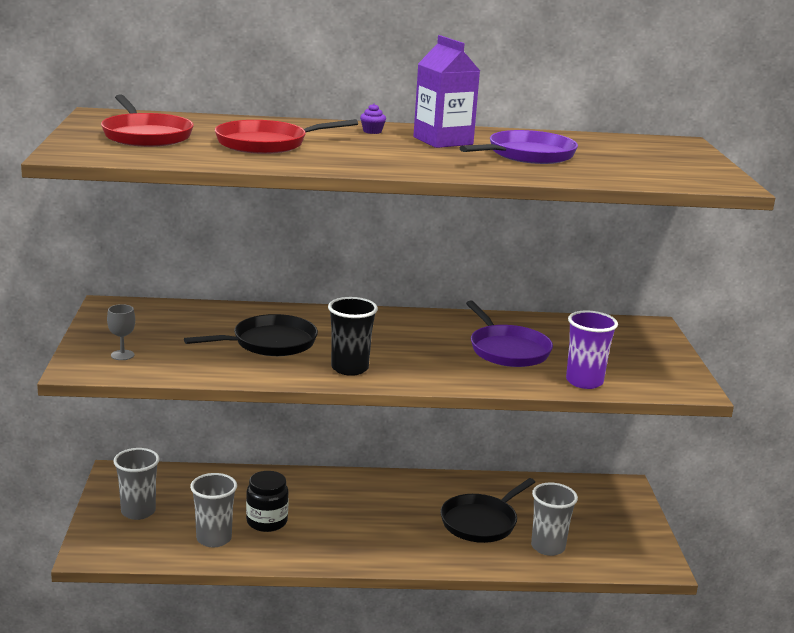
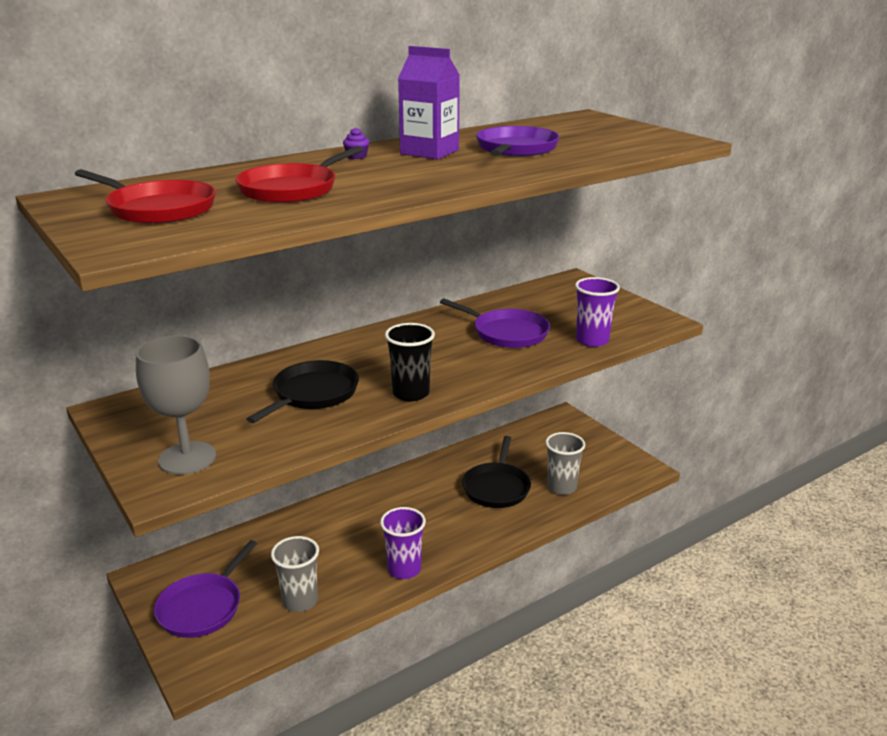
camera: 30 degrees left, 5 degrees up
(122, 355) = (187, 458): grey goblet -> grey goblet, size x2.17
(138, 511) = (202, 607): grey cup -> purple pan
(267, 522) = (330, 563): black jar -> none
(323, 552) = (404, 569): none -> purple cup

